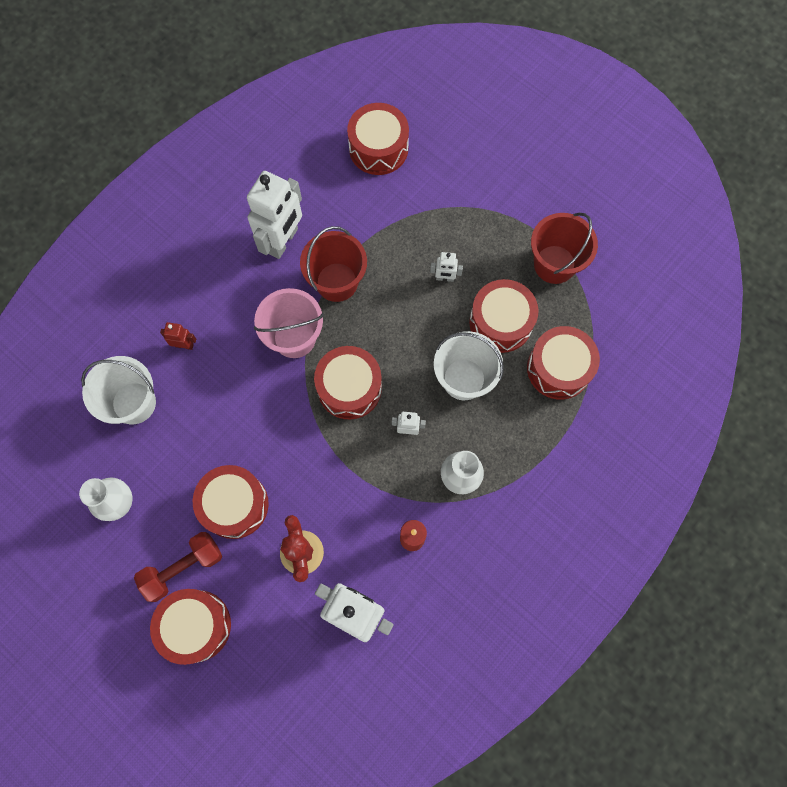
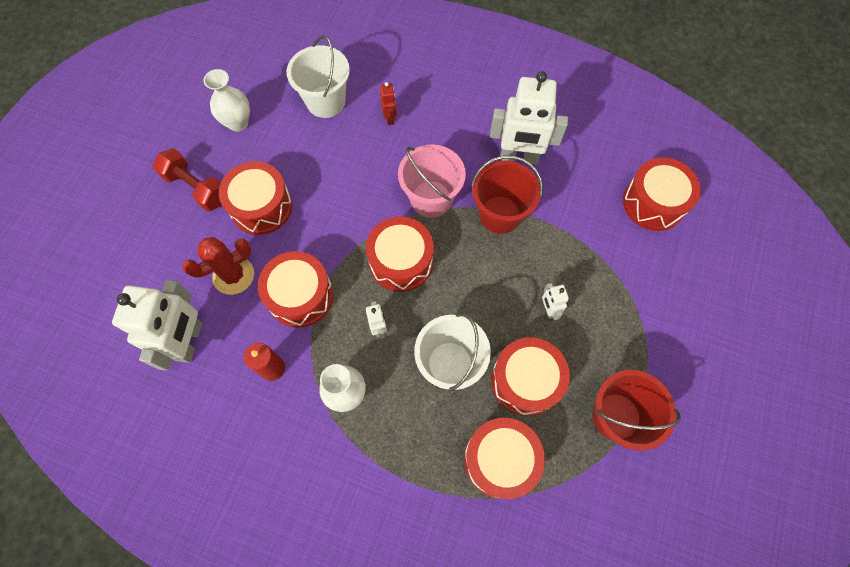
camera: 70 degrees right, 5 degrees down
(196, 626) = (149, 215): red drum -> red drum (300, 296)

